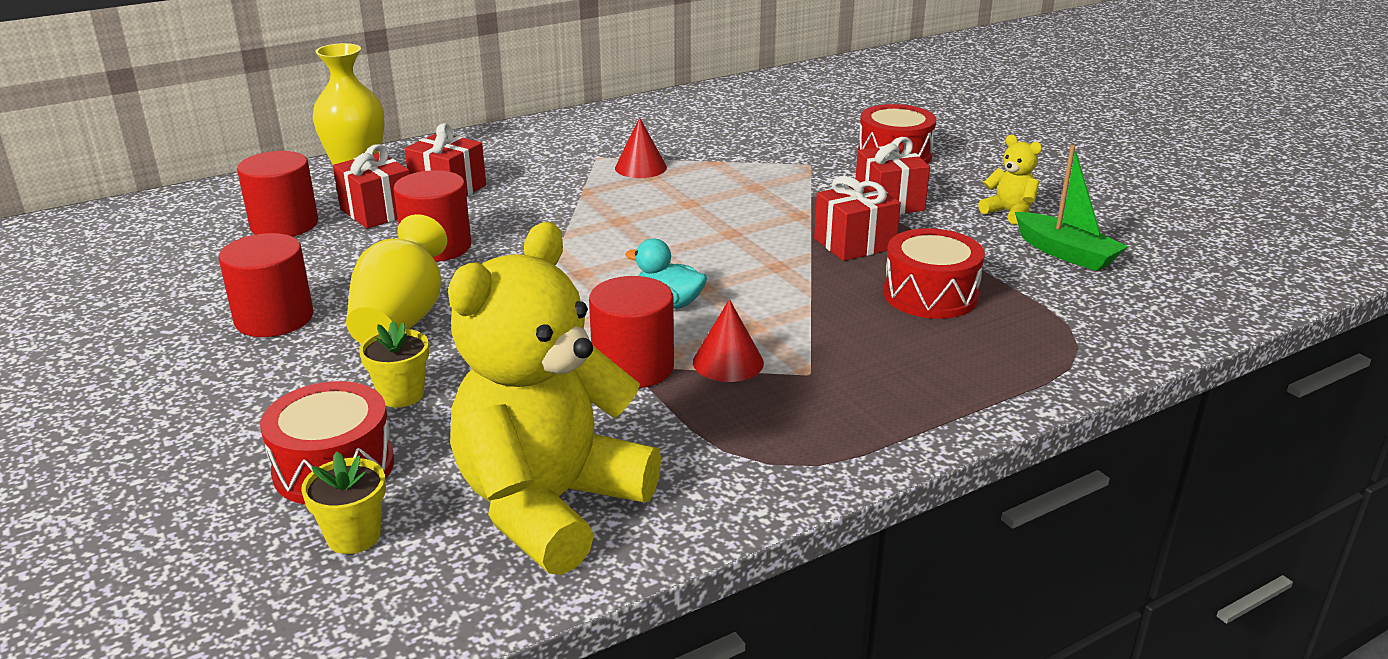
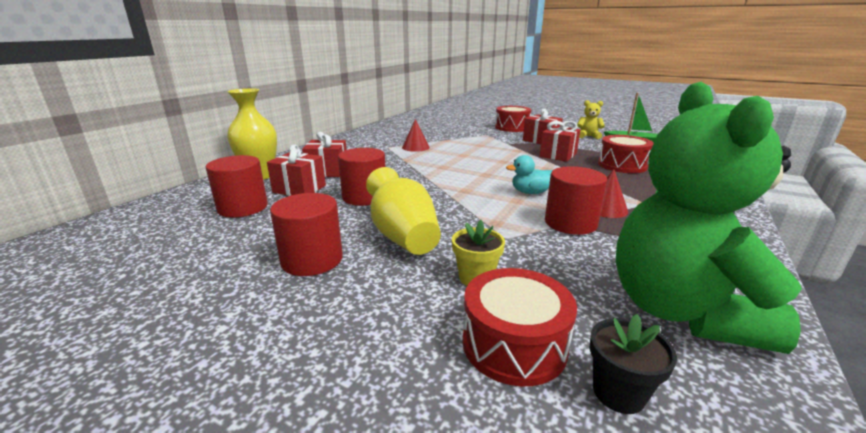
camera: 30 degrees left, 5 degrees down
(354, 536) = (618, 393): yellow flower pot -> black flower pot
(550, 505) = (680, 310): yellow teddy bear -> green teddy bear

